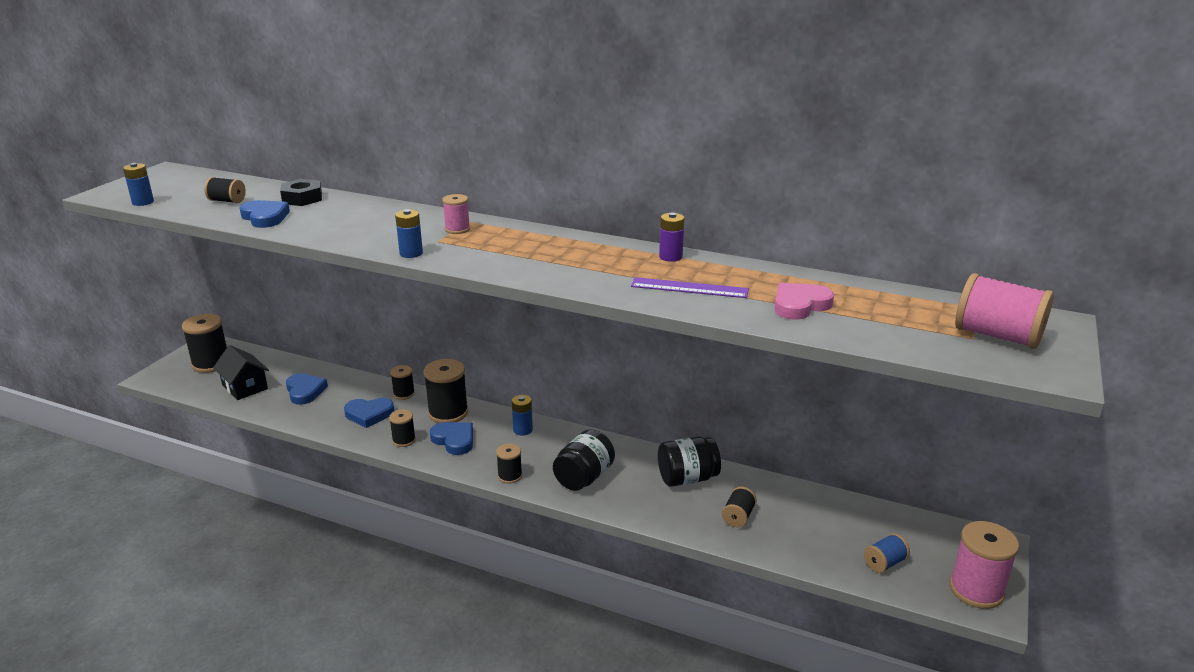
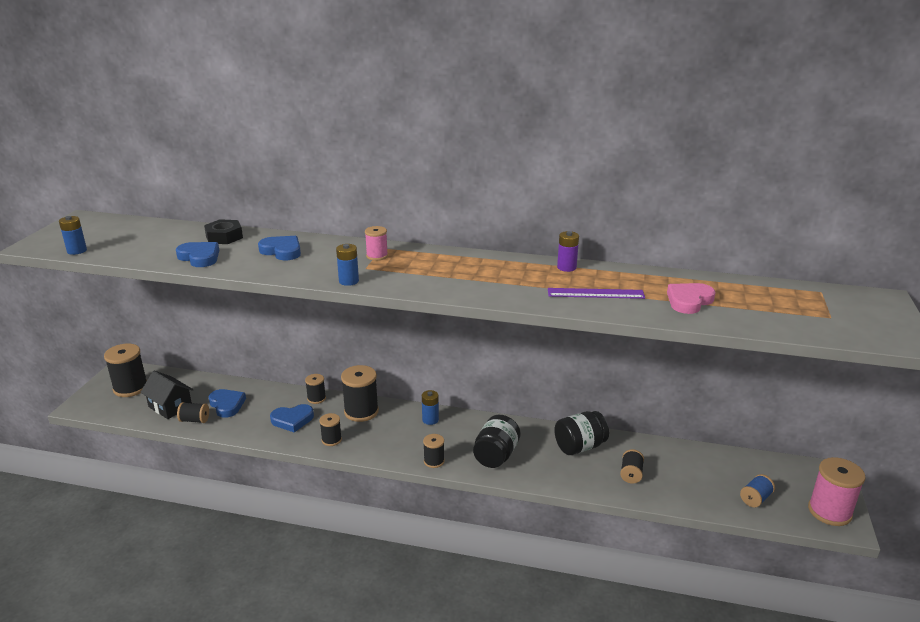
camera: 10 degrees left, 0 degrees up
(227, 201) = (156, 244): black spool -> black spool (194, 420)
(454, 440) = (375, 435): blue heart -> blue heart (282, 251)
(997, 336) = (847, 314): pink spool -> none

